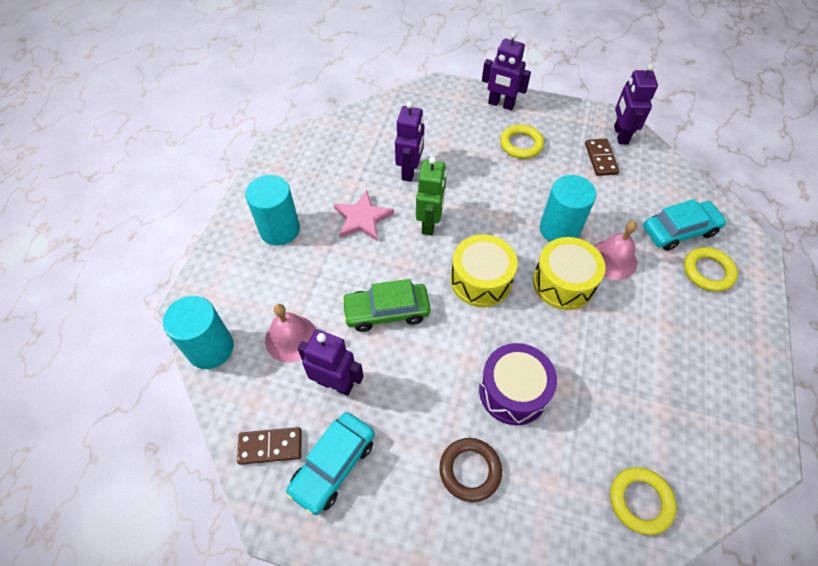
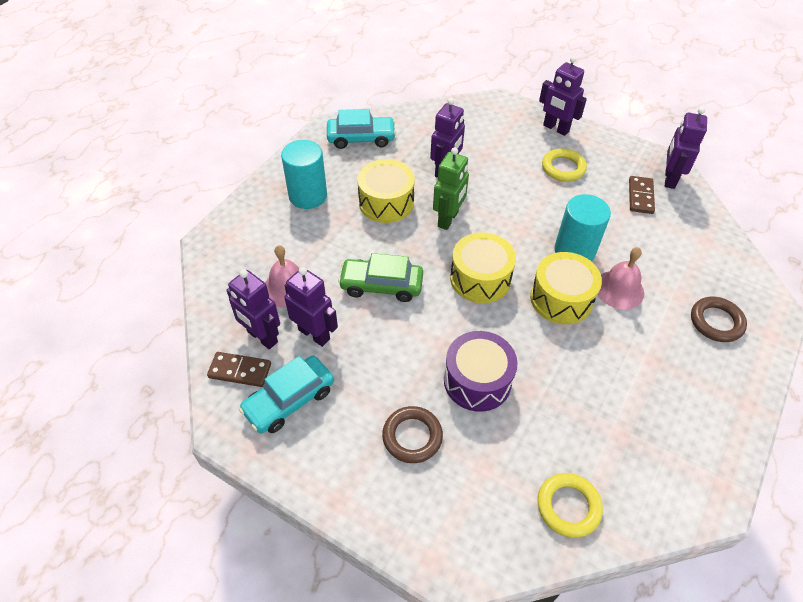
camera: 15 degrees right, 5 degrees down
(210, 348) = (215, 279): turquoise cylinder -> none
(282, 401) = (262, 337): none -> purple robot
(362, 219) = (386, 202): pink star -> yellow drum
(679, 231) = (699, 278): turquoise car -> turquoise car (361, 138)
(708, 271) = (716, 322): yellow ring -> brown ring

